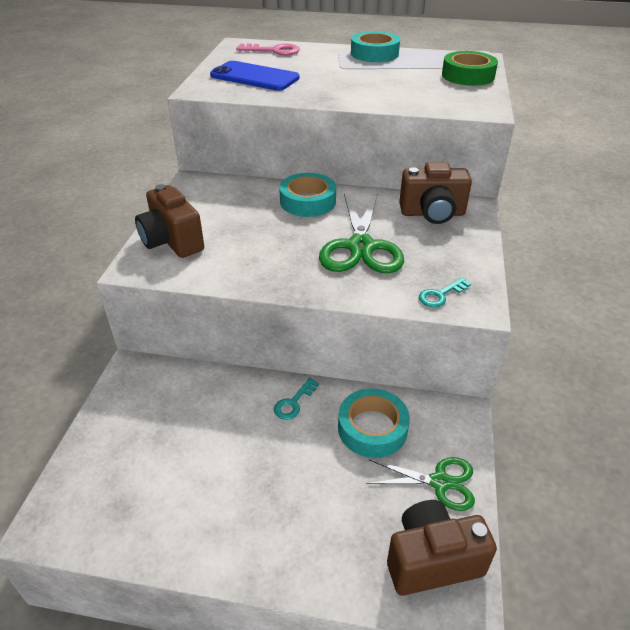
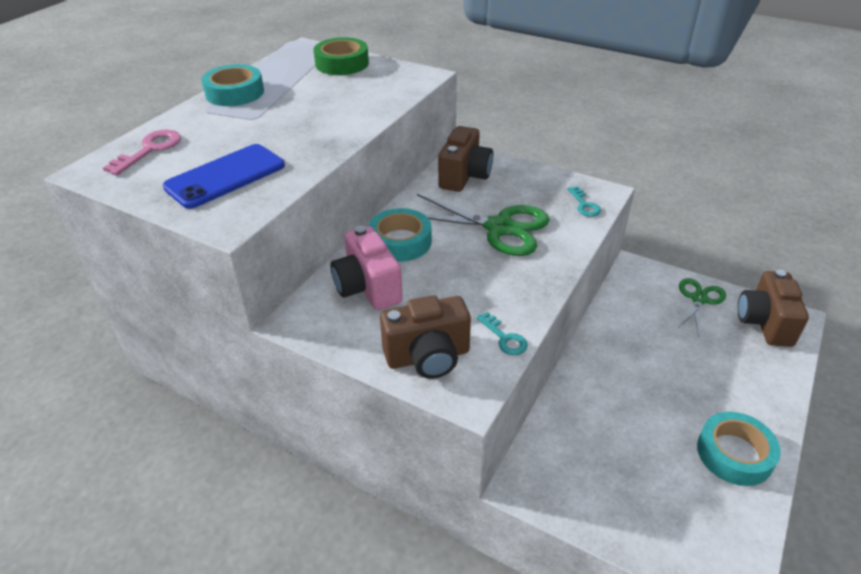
camera: 70 degrees left, 0 degrees up
(241, 200) = (367, 288): none -> pink camera
(293, 403) = (603, 361): turquoise key -> turquoise key (504, 338)
(372, 428) = (642, 319): turquoise tape -> turquoise tape (734, 454)

